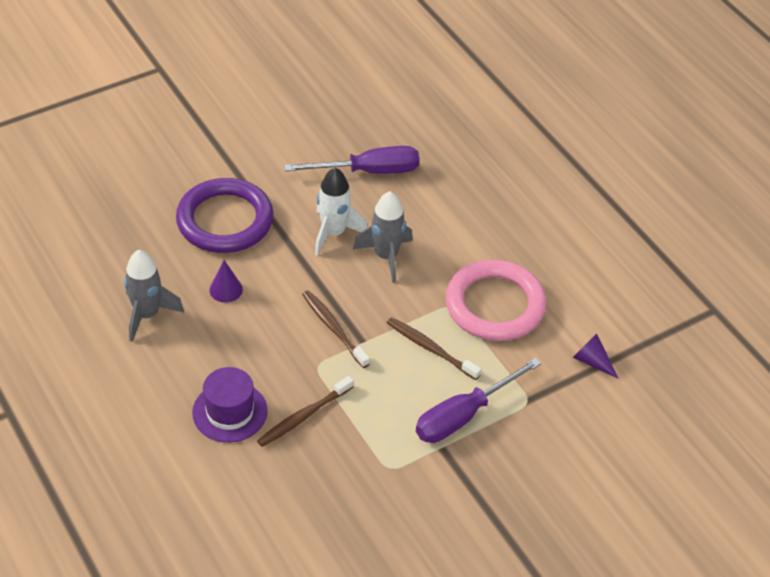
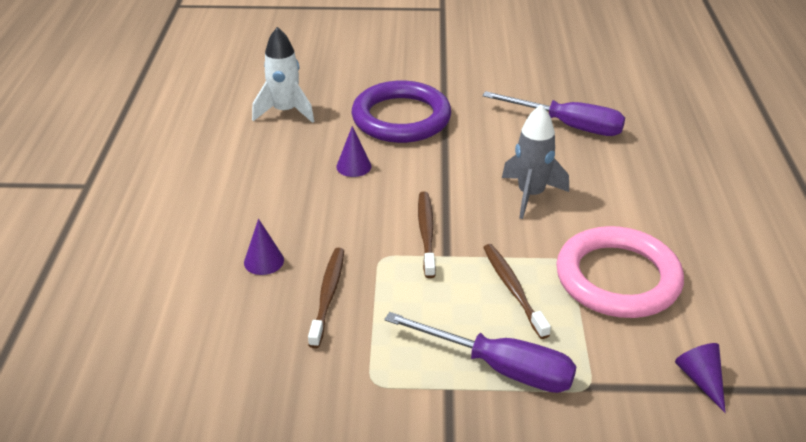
camera: 35 degrees right, 10 degrees down
(147, 315) = (268, 160): grey rocket -> none
(230, 412) = (264, 261): purple hat -> purple cone
(303, 417) = (328, 295): brown toothbrush -> brown toothbrush turned 105 degrees clockwise
(334, 233) = (493, 159): white rocket -> white rocket (285, 112)
(464, 415) = (499, 368): purple screwdriver -> purple screwdriver turned 150 degrees counterclockwise

